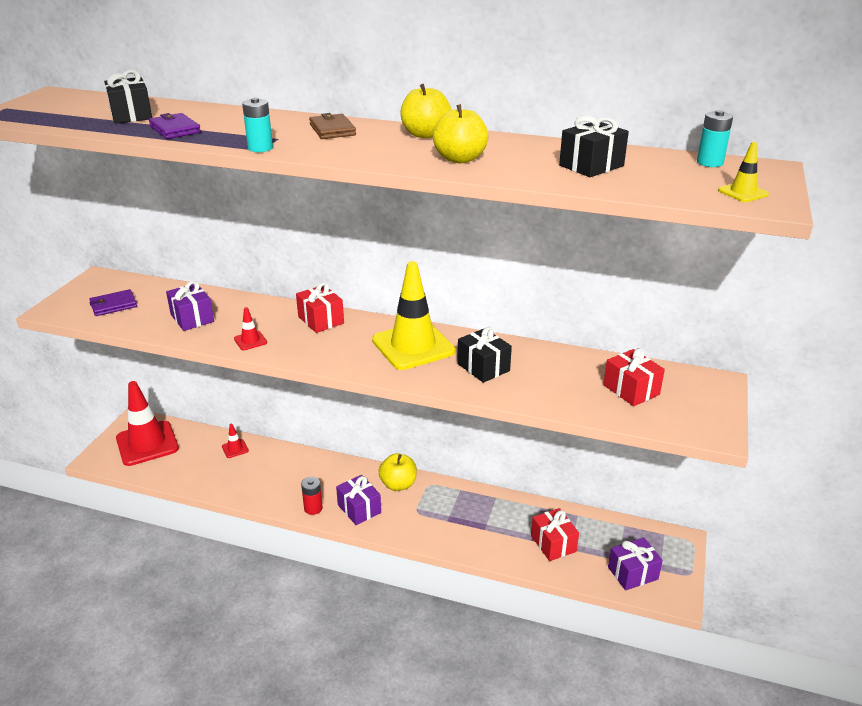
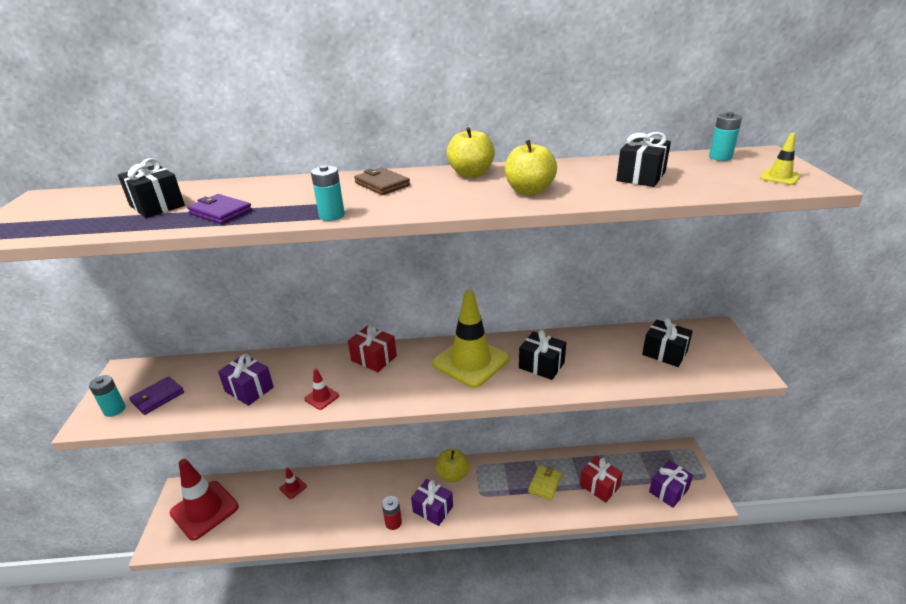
camera: 20 degrees left, 0 degrees up
(75, 306) = (114, 409): none -> turquoise battery
(492, 523) = (545, 484): none -> yellow wallet
(631, 390) = (664, 353): red gift -> black gift

